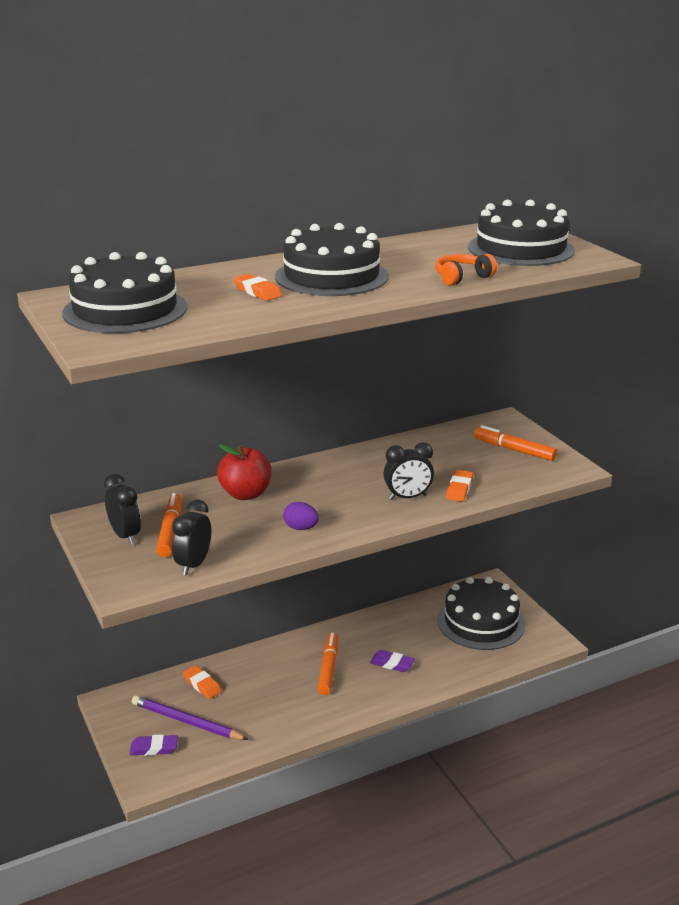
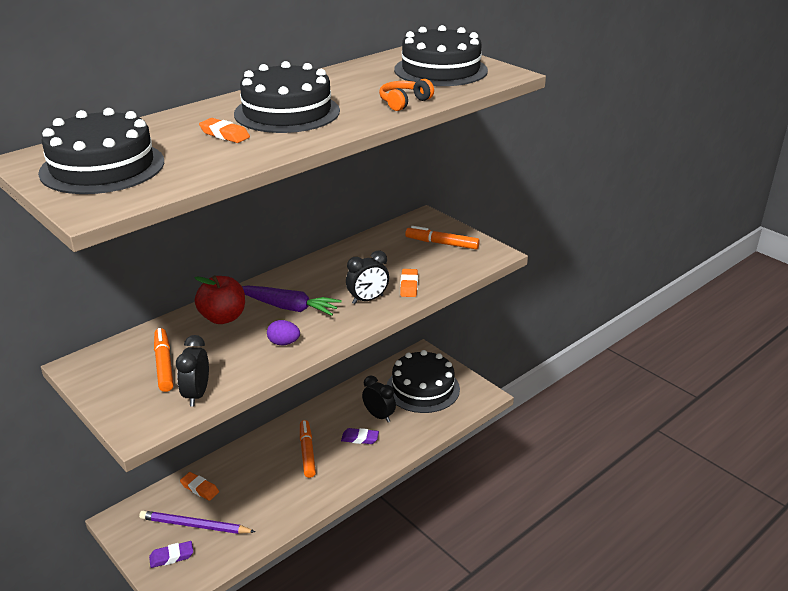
camera: 15 degrees left, 5 degrees up
(125, 536) = (122, 376): black clock -> black clock (379, 416)
(318, 493) = (289, 307): none -> purple carrot

